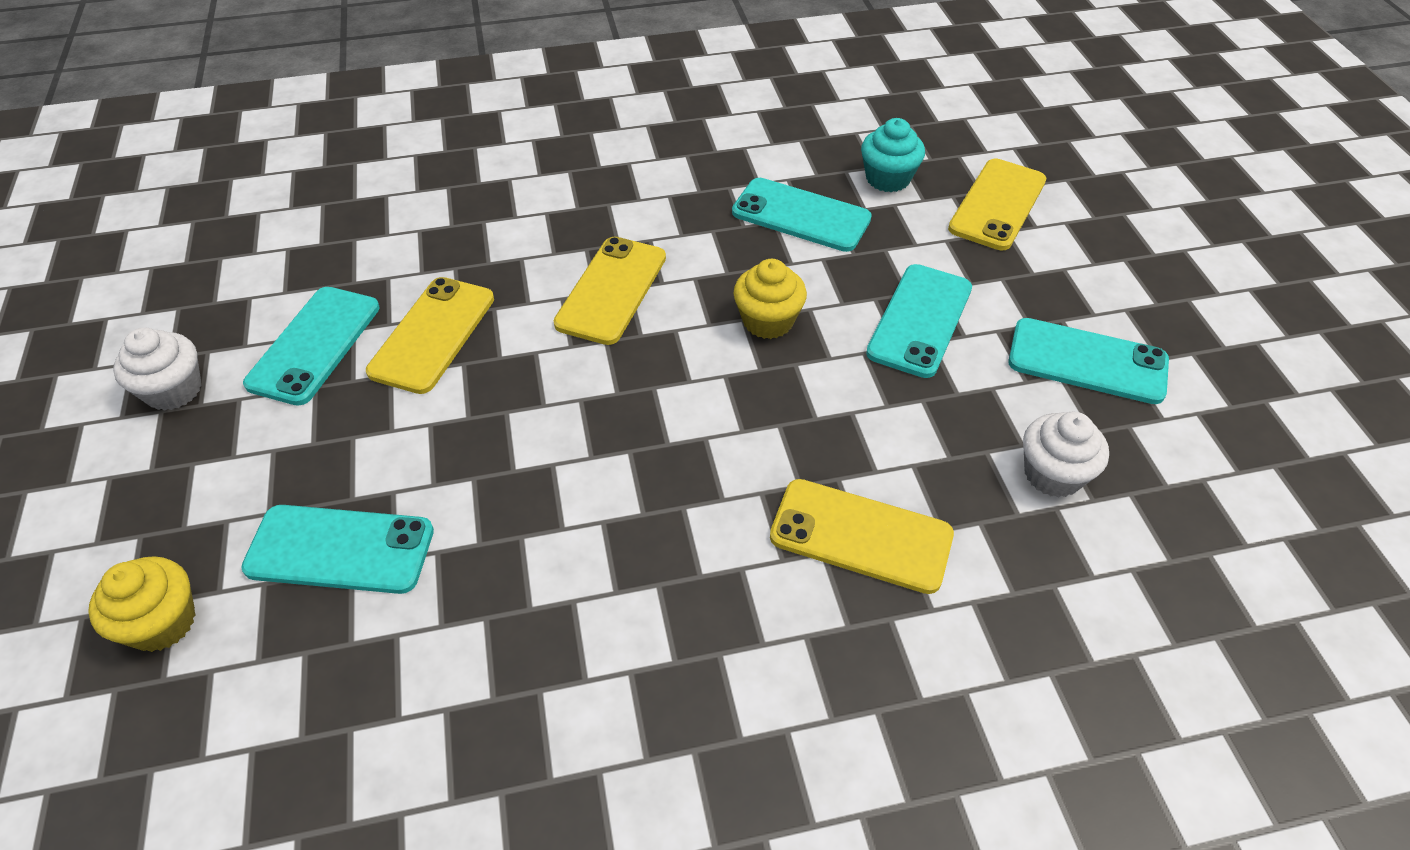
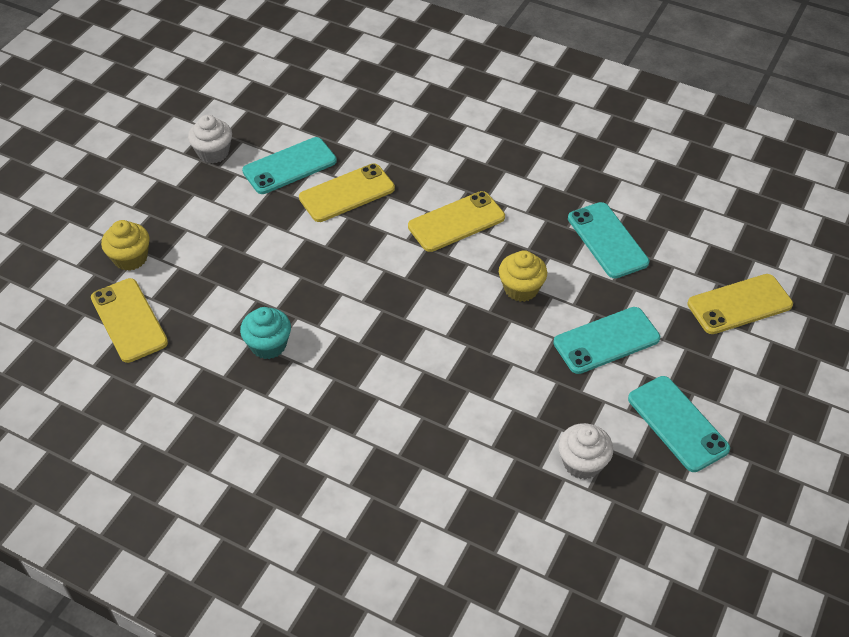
camera: 40 degrees right, 0 degrees up
(340, 550) = (219, 273): turquoise phone -> none
(861, 536) = (449, 422): yellow phone -> yellow phone (129, 320)
(888, 178) = (688, 248): turquoise cupcake -> turquoise cupcake (268, 345)

